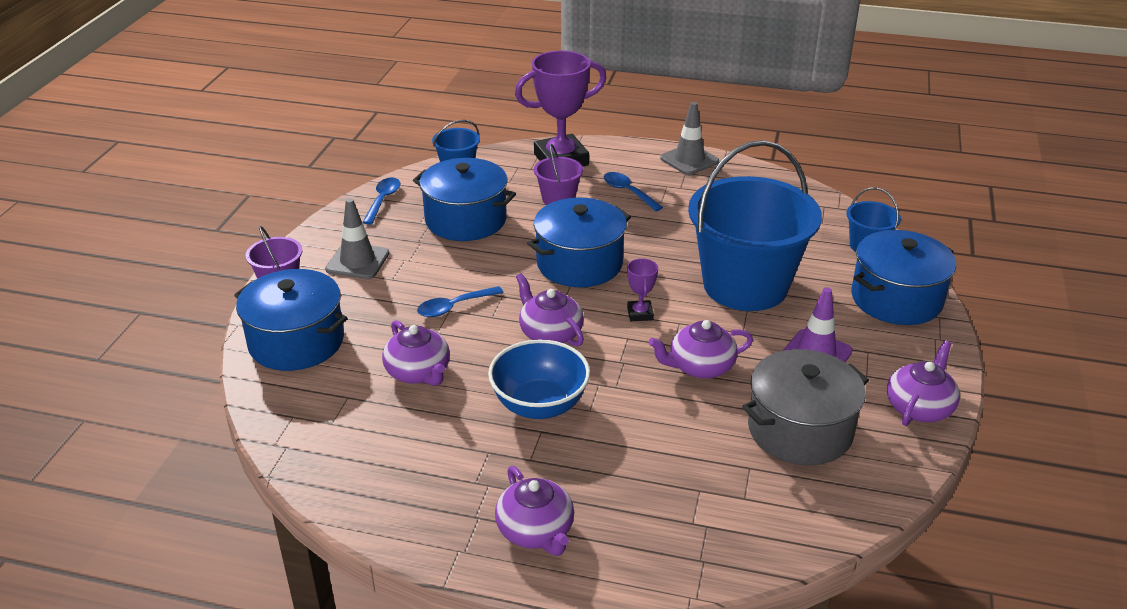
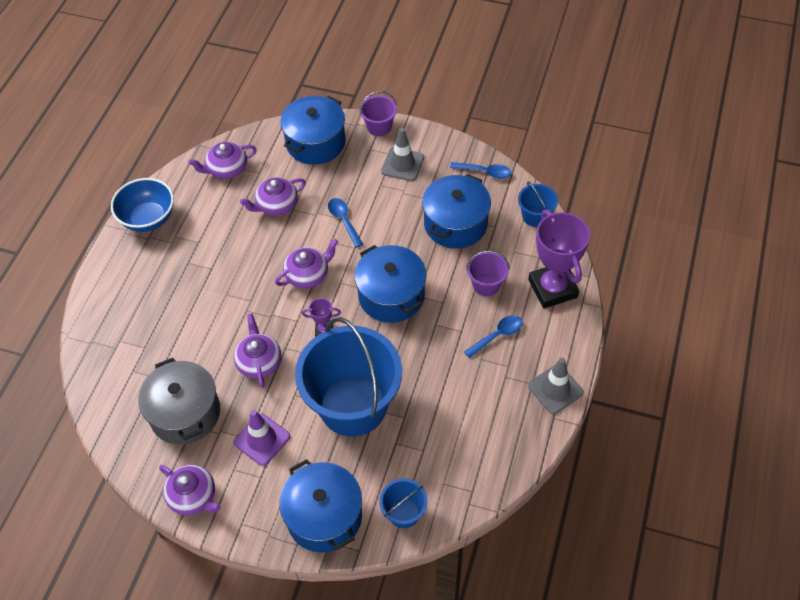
camera: 95 degrees right, 20 degrees up
(536, 531) = (131, 264): purple teapot -> purple teapot (226, 169)
(539, 405) = (235, 268): blue bowl -> blue bowl (148, 219)

